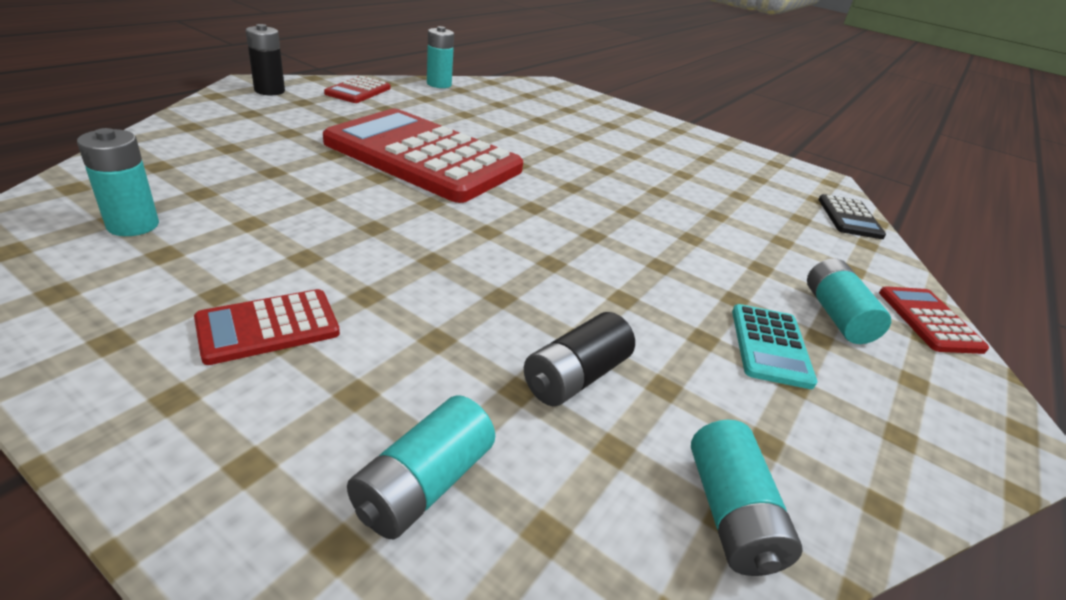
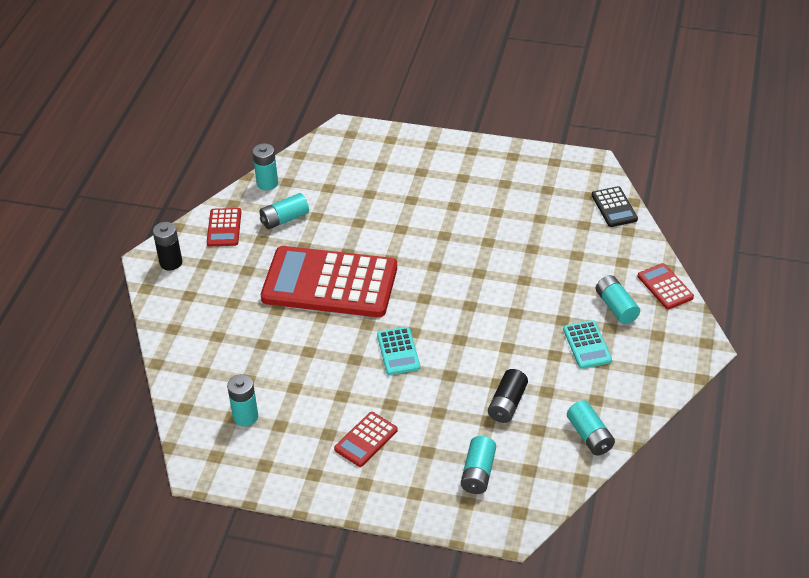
camera: 15 degrees left, 10 degrees up
(428, 105) = (284, 219): none -> turquoise battery
(445, 242) = (398, 351): none -> turquoise calculator

